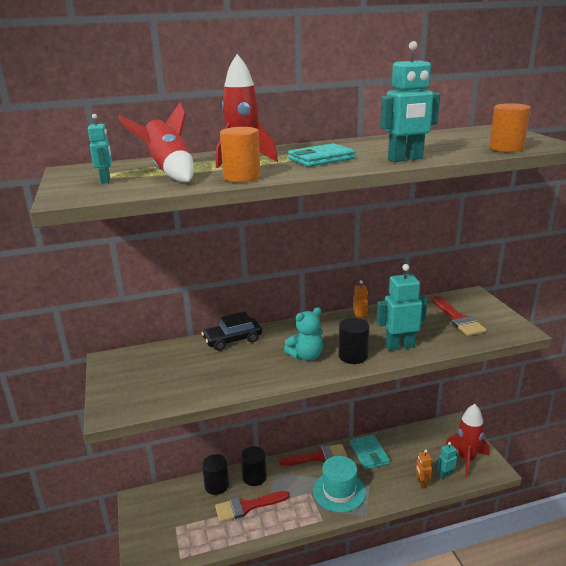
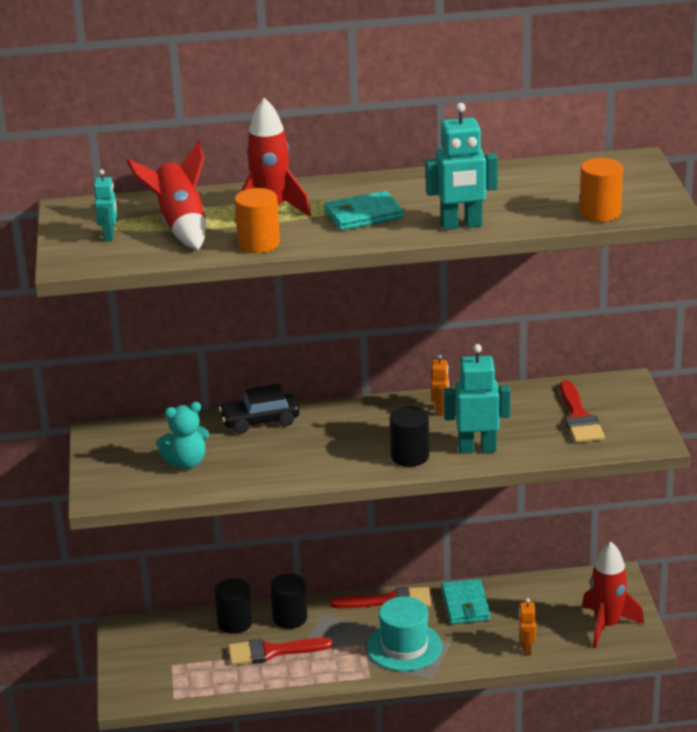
camera: 10 degrees right, 5 degrees up
(306, 356) = (349, 451): turquoise teddy bear -> turquoise teddy bear (186, 462)
(445, 475) = (565, 642): turquoise robot -> none

